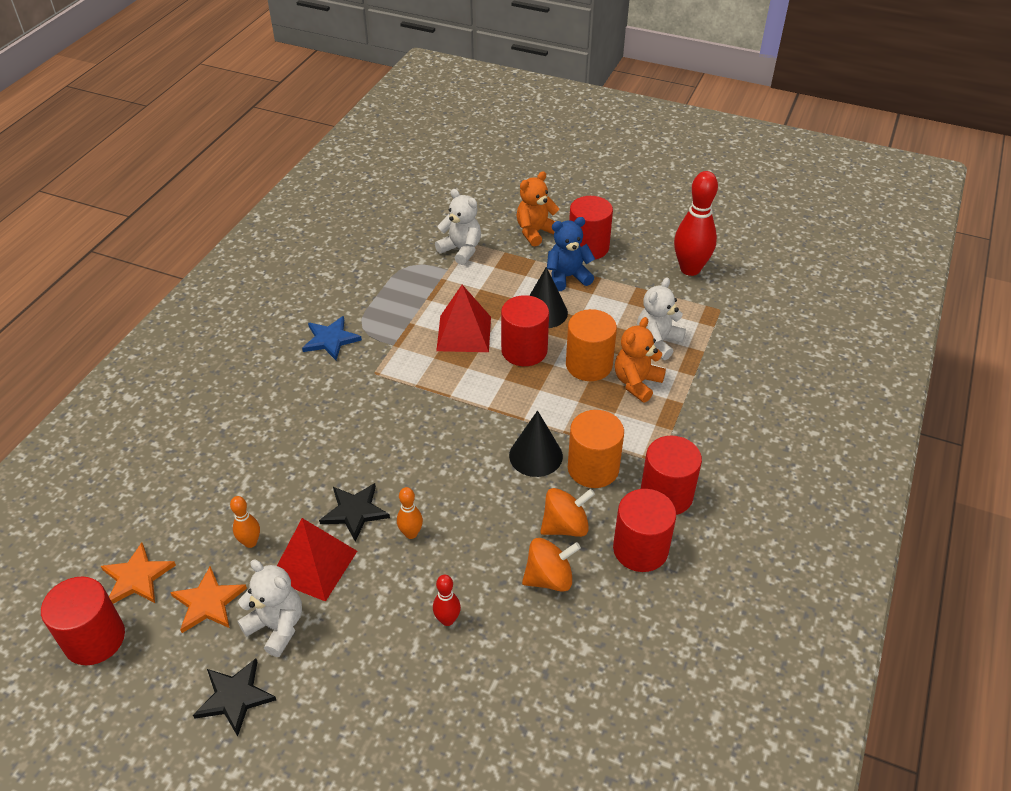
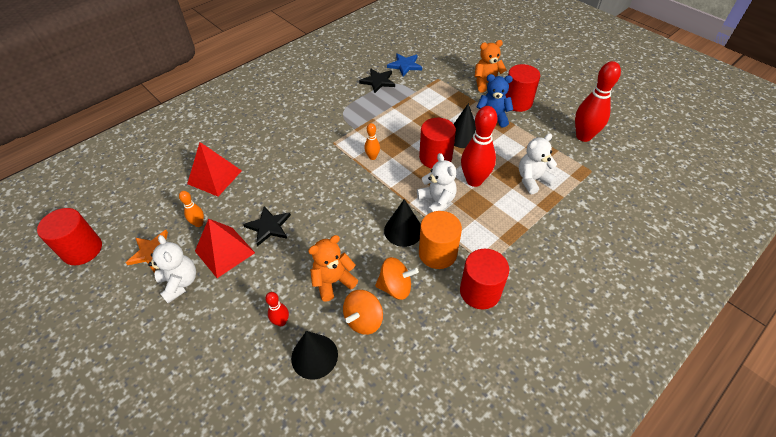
camera: 25 degrees right, 5 degrees up
(137, 577) = (127, 221): orange star -> none
(234, 697) = (129, 318): black star -> black star (378, 81)
(330, 339) = (319, 114): blue star -> blue star (405, 65)
(411, 533) = (293, 254): orange bowling pin -> orange bowling pin (372, 157)
(461, 250) = (431, 82): white teddy bear -> white teddy bear (437, 201)
(464, 333) = (402, 134): red pyramid -> red pyramid (214, 177)
(514, 642) = (314, 356): none -> black cone
(549, 578) = (364, 320): orange spinning top -> orange spinning top turned 120 degrees clockwise
(589, 365) = (474, 180): orange cylinder -> red bowling pin
(637, 383) = (501, 203): orange teddy bear -> orange teddy bear (333, 281)
(640, 549) = (439, 324): red cylinder -> none

